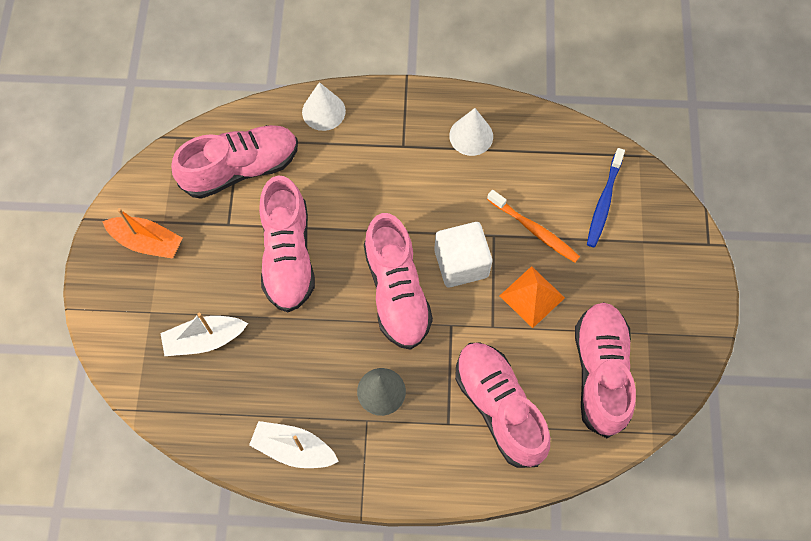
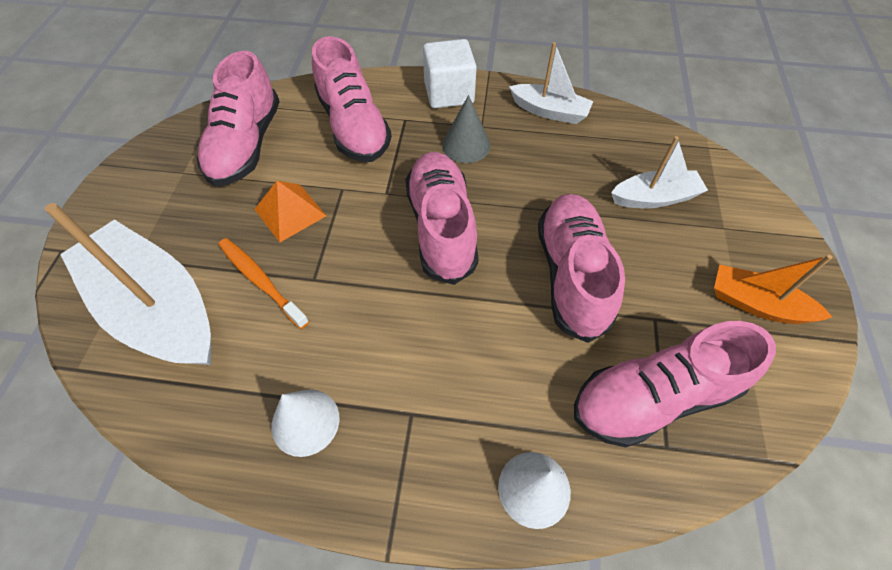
camera: 175 degrees left, 10 degrees down
(461, 263) = (361, 251): white cube -> white cube (449, 93)
(604, 202) = (158, 309): blue toothbrush -> white boat

